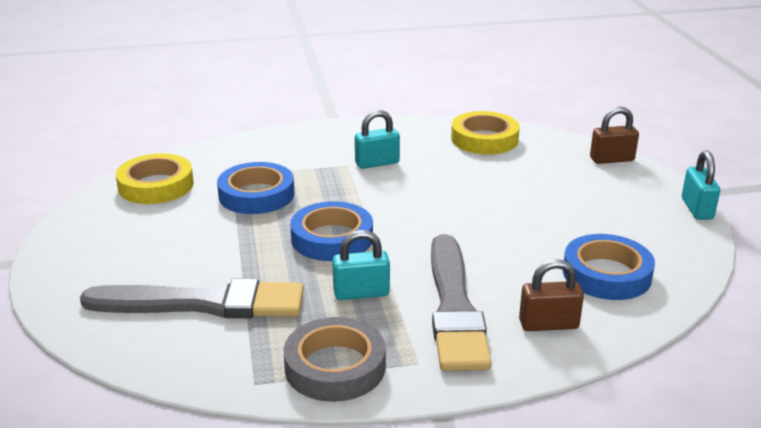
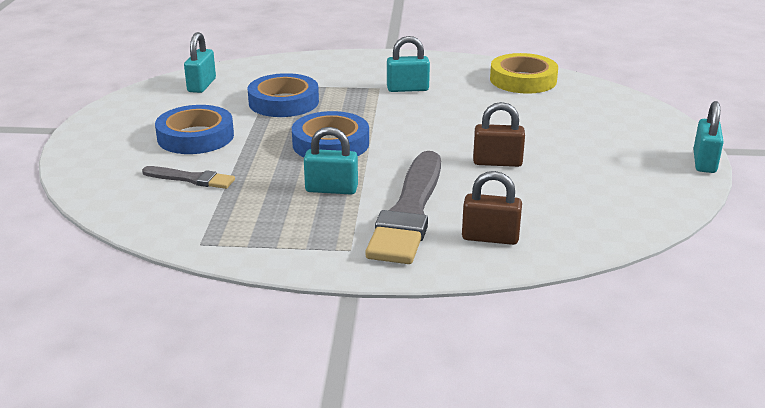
camera: 15 degrees right, 0 degrees up
(156, 185) = (201, 85): yellow tape -> turquoise padlock
(204, 303) = (191, 179): grey brush -> grey brush, size x0.49
(335, 367) = (275, 242): grey tape -> none
(606, 274) = (573, 205): blue tape -> blue tape (195, 136)
(612, 159) = (642, 110): brown padlock -> brown padlock (497, 162)

